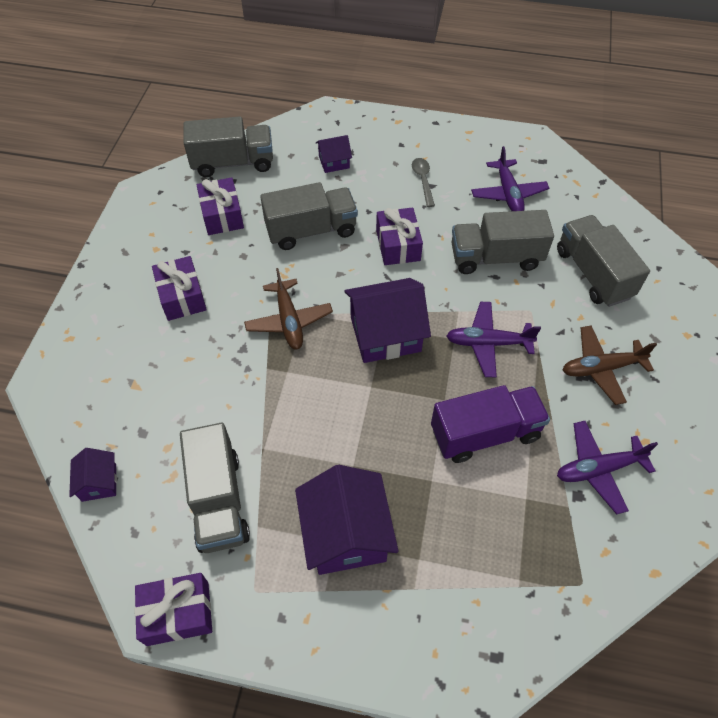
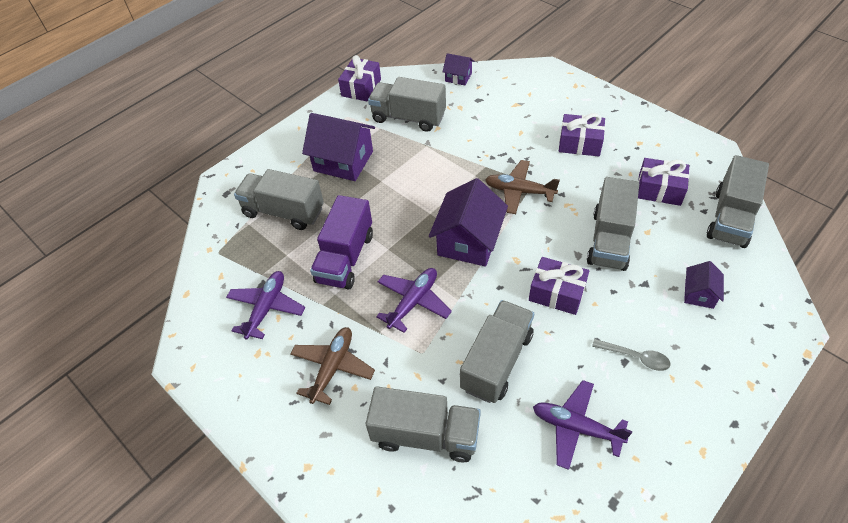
camera: 125 degrees right, 5 degrees down
(473, 549) = (283, 212): none -> grey truck

